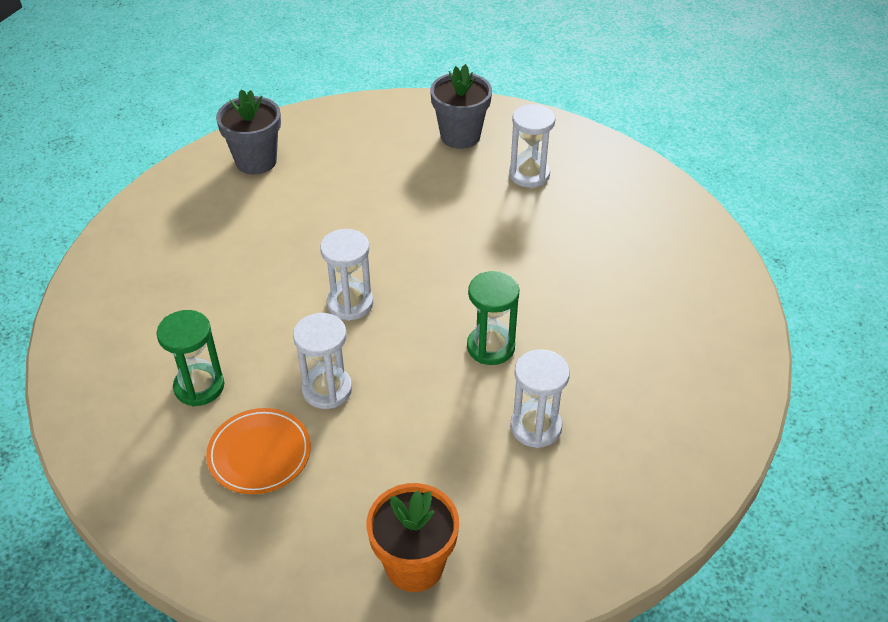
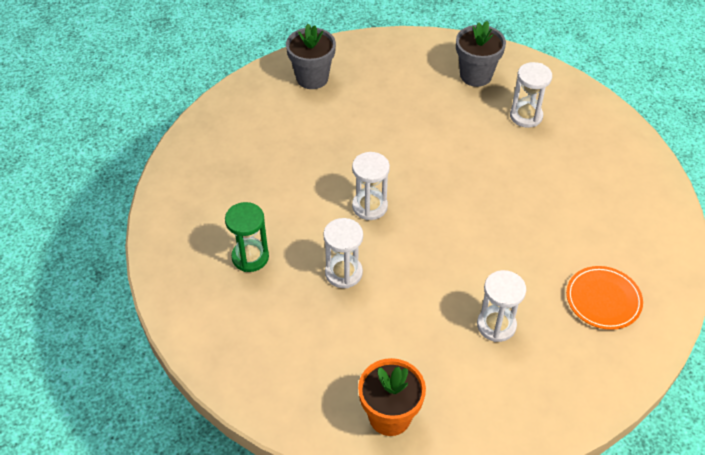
camera: 10 degrees right, 5 degrees up
(259, 454) = (288, 315): orange plate -> orange plate (603, 300)
(490, 347) = (472, 257): green hourglass -> none

